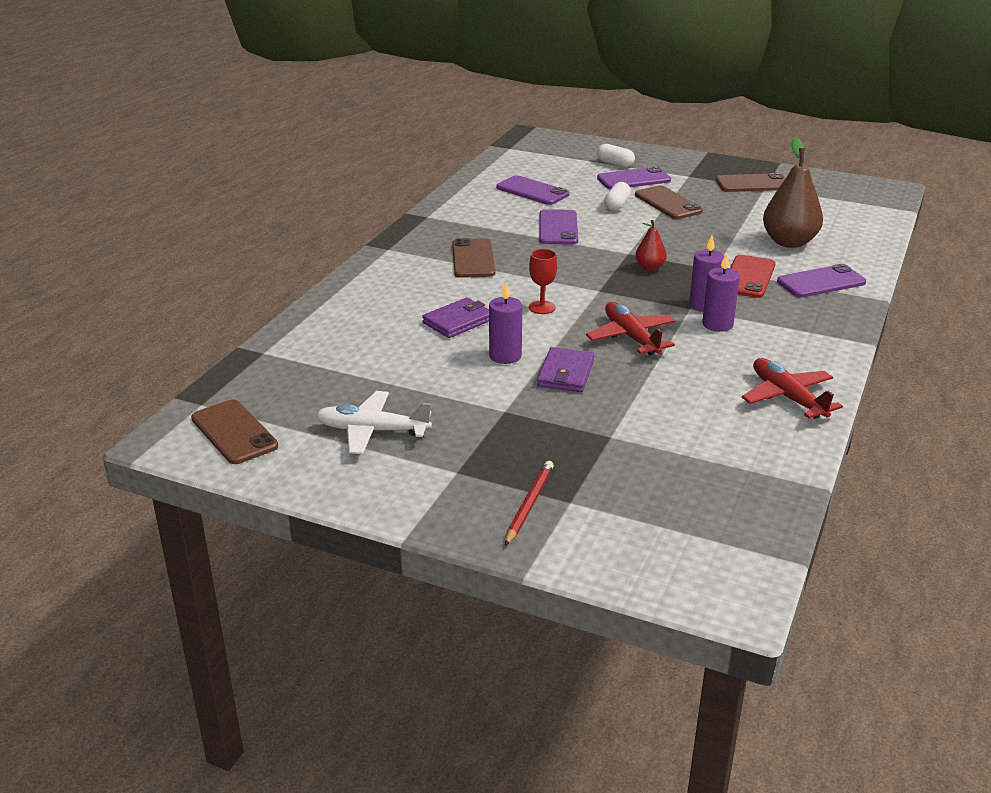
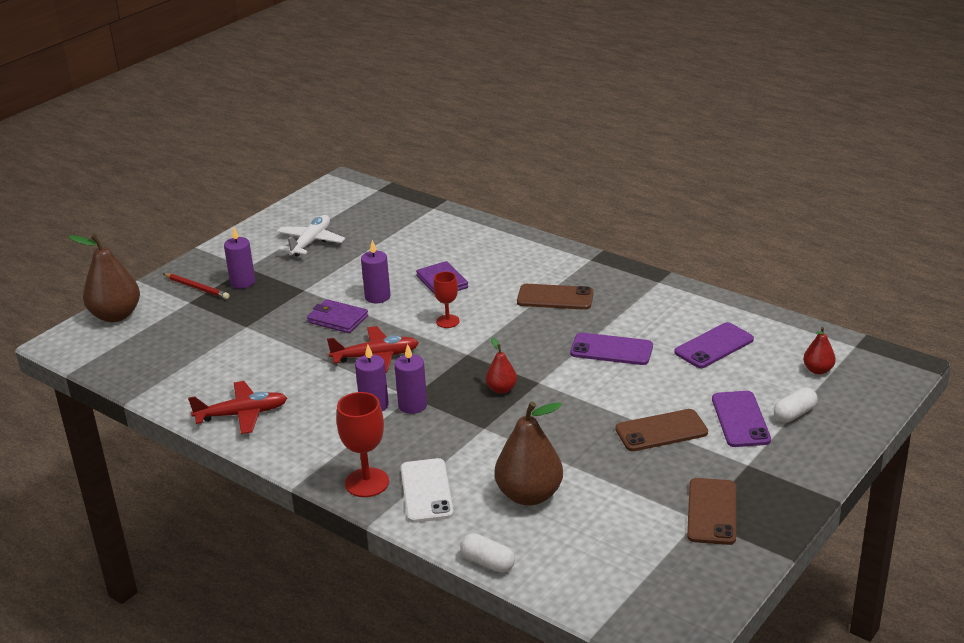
camera: 105 degrees right, 0 degrees up
(234, 432) = (338, 200): brown phone -> none
(501, 465) = (242, 282): none -> purple candle
(550, 158) = (818, 370): none -> red pear
(617, 205) = (663, 394): white capsule -> white capsule (488, 562)
(636, 565) = (116, 315): none -> brown pear
(748, 277) = (457, 445): red phone -> none
(821, 282) = (426, 491): purple phone -> white phone
(834, 309) = (367, 483): none -> red goblet

